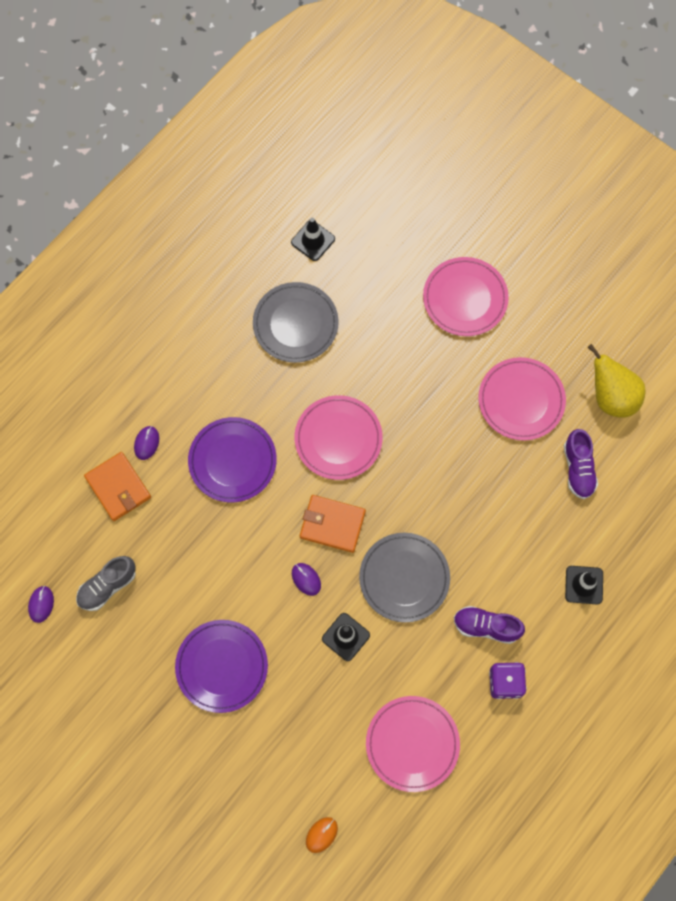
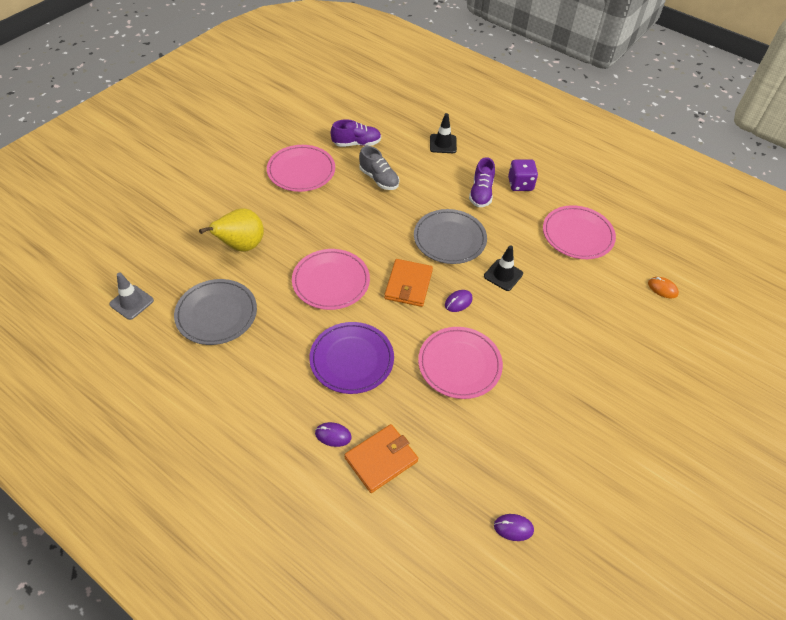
camera: 95 degrees left, 20 degrees down
(107, 586) = (485, 462): grey shoe -> grey shoe (379, 179)
(222, 666) = (545, 361): purple plate -> none
(313, 240) = (131, 302): black traffic cone -> grey traffic cone
(465, 298) = (209, 200): pink plate -> pink plate (459, 364)
(611, 397) = (301, 125): yellow pear -> yellow pear (241, 246)

